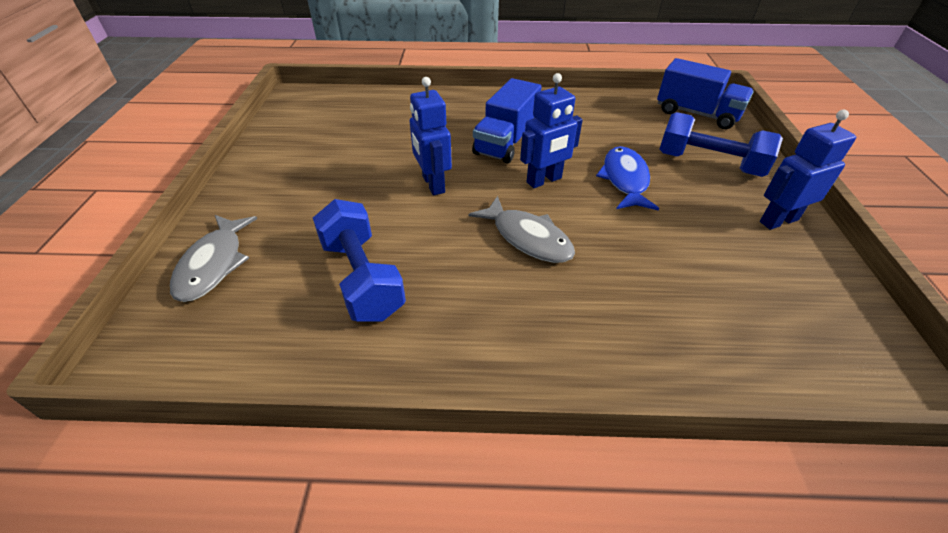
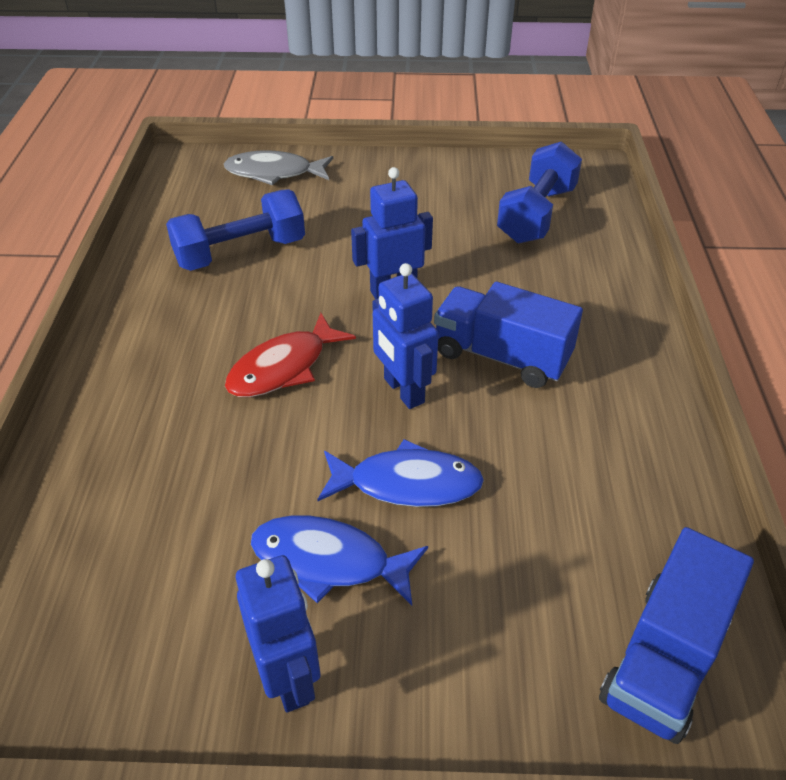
camera: 90 degrees right, 0 degrees up
(528, 238) = (283, 367): grey fish -> red fish
(695, 209) = (329, 561): none -> blue fish
(709, 164) = (461, 621): blue dumbbell -> blue dumbbell (536, 215)

